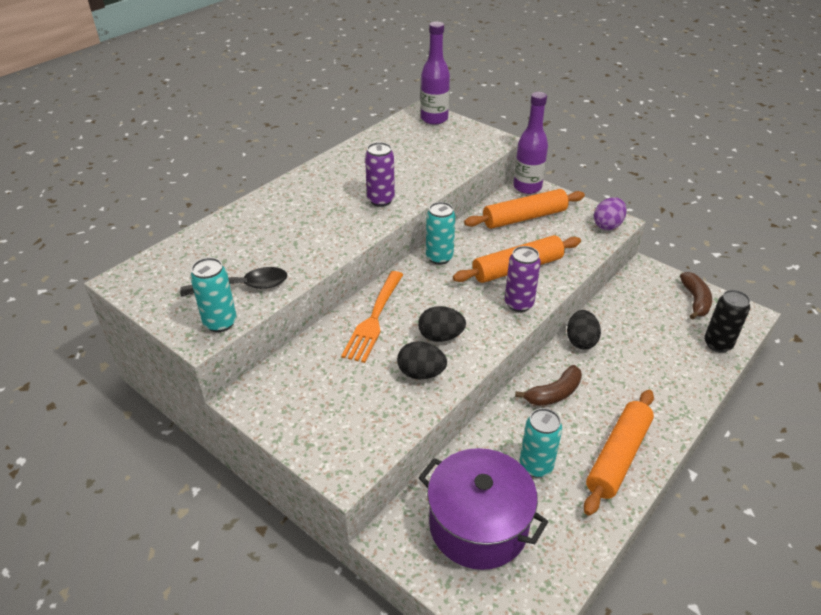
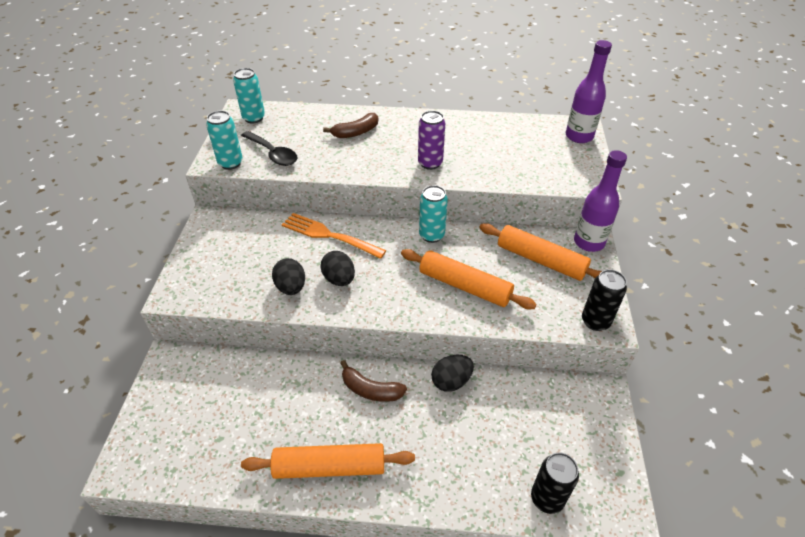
camera: 55 degrees right, 5 degrees up
(374, 318) = (330, 235): orange fork -> orange fork turned 45 degrees clockwise
(478, 525) = (204, 401): purple pot -> none
(519, 304) = (418, 307): purple can -> none
(536, 466) = (282, 412): turquoise can -> turquoise can (254, 118)
(607, 225) = (595, 321): purple egg -> black can
(695, 300) = (598, 453): brown banana -> brown banana (356, 132)

